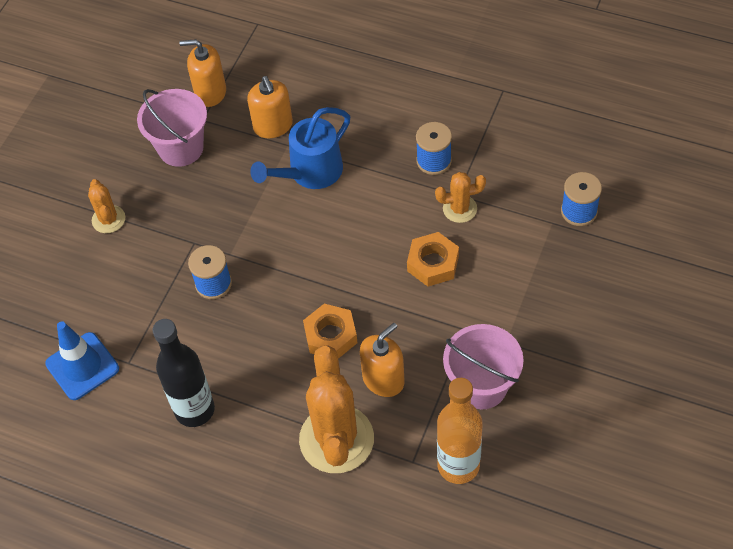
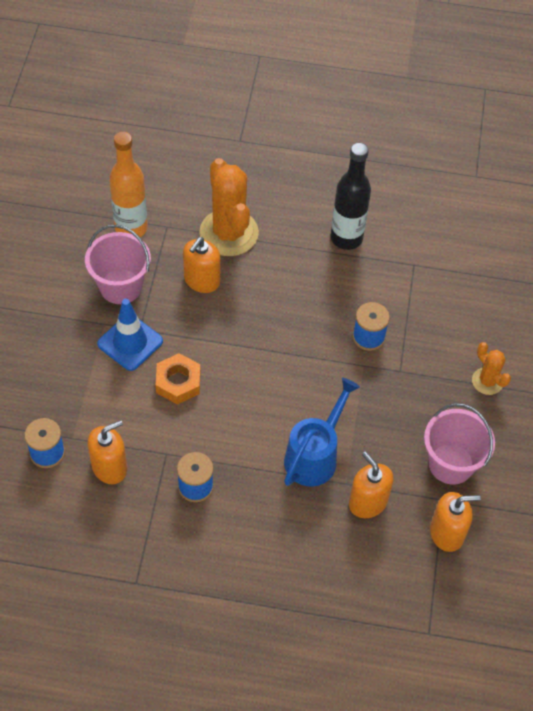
camera: 160 degrees right, 0 degrees up
(82, 366) = (450, 257): blue traffic cone -> blue traffic cone (130, 342)
(331, 335) = (254, 308): orange nut -> none
(459, 209) = (162, 439): orange cactus -> none
(516, 189) = (109, 467): none -> orange soap dispenser

